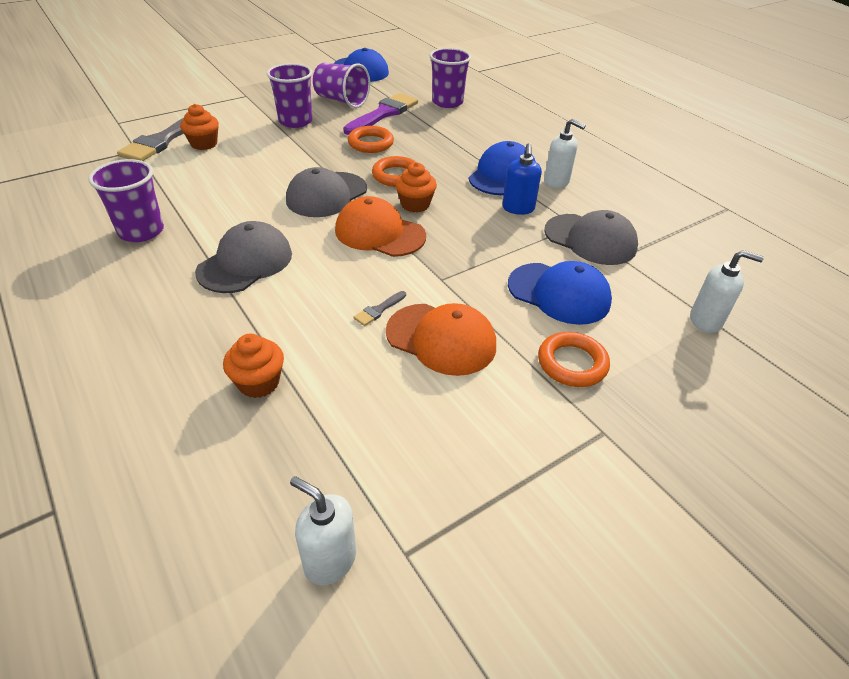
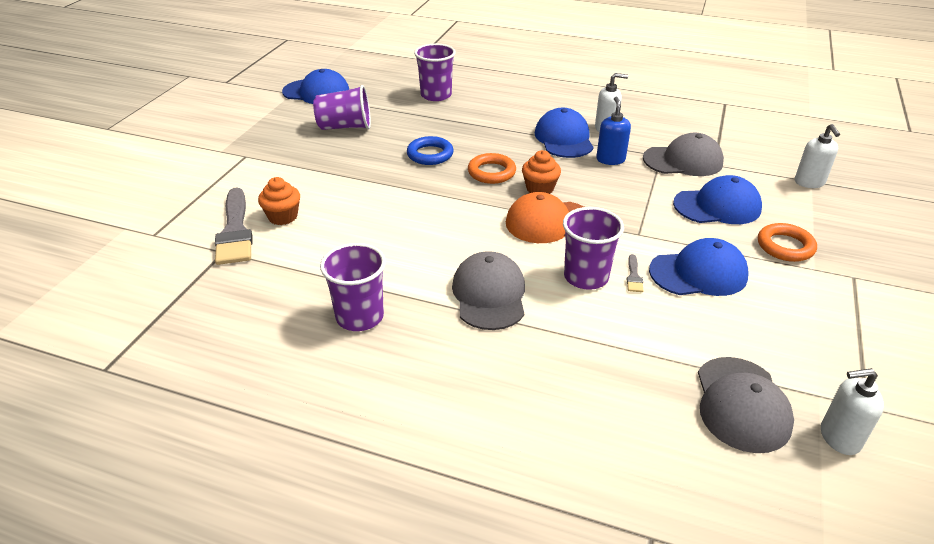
camera: 35 degrees left, 5 degrees down
(259, 383) = (638, 369): orange cupcake -> none
(295, 121) = (334, 161): purple cup -> purple cup (586, 277)
(326, 195) = (463, 212): grey cap -> grey cap (741, 404)
(370, 143) = (430, 154): orange ring -> blue ring
(383, 114) = (400, 125): purple brush -> none
(441, 339) = (698, 273): orange cap -> blue cap
(518, 208) = (610, 159): blue soap dispenser -> blue soap dispenser turned 150 degrees counterclockwise
(706, 320) = (809, 182): white soap dispenser -> white soap dispenser turned 105 degrees clockwise

